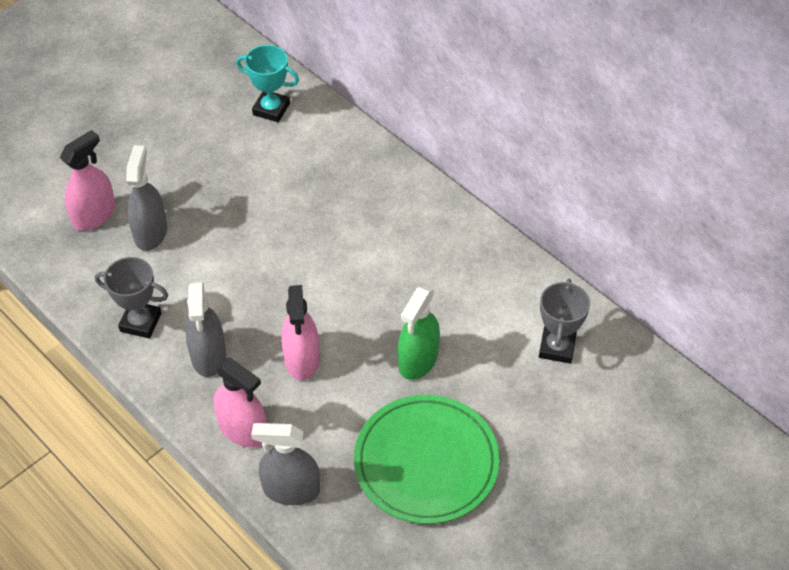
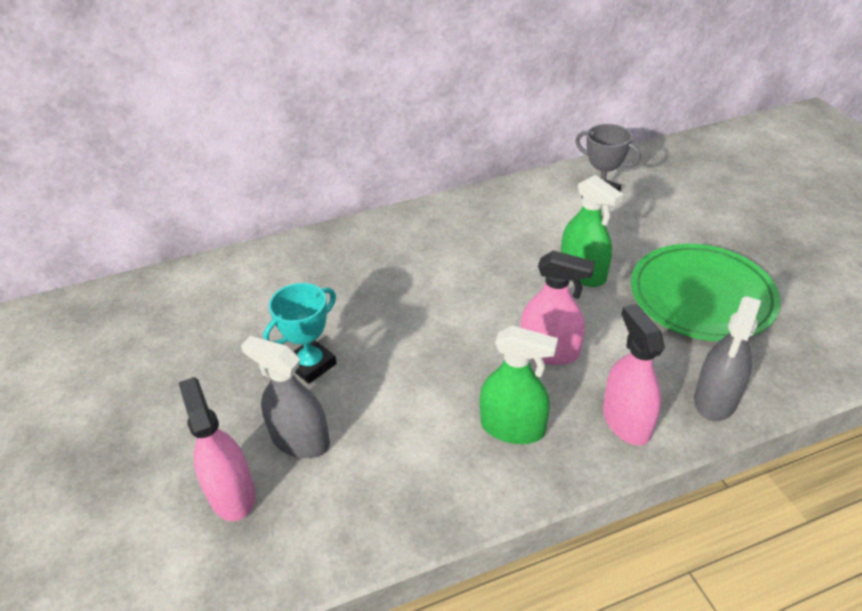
camera: 65 degrees left, 10 degrees down
(140, 322) = (433, 482): grey trophy -> none
(208, 356) = (512, 427): grey spray bottle -> green spray bottle
(243, 429) = (626, 421): pink spray bottle -> pink spray bottle turned 75 degrees counterclockwise
(271, 109) = (203, 295): turquoise trophy -> turquoise trophy (311, 365)

